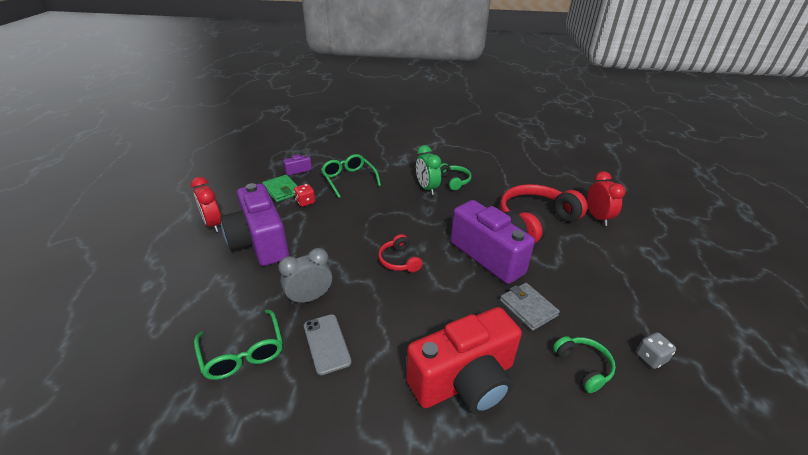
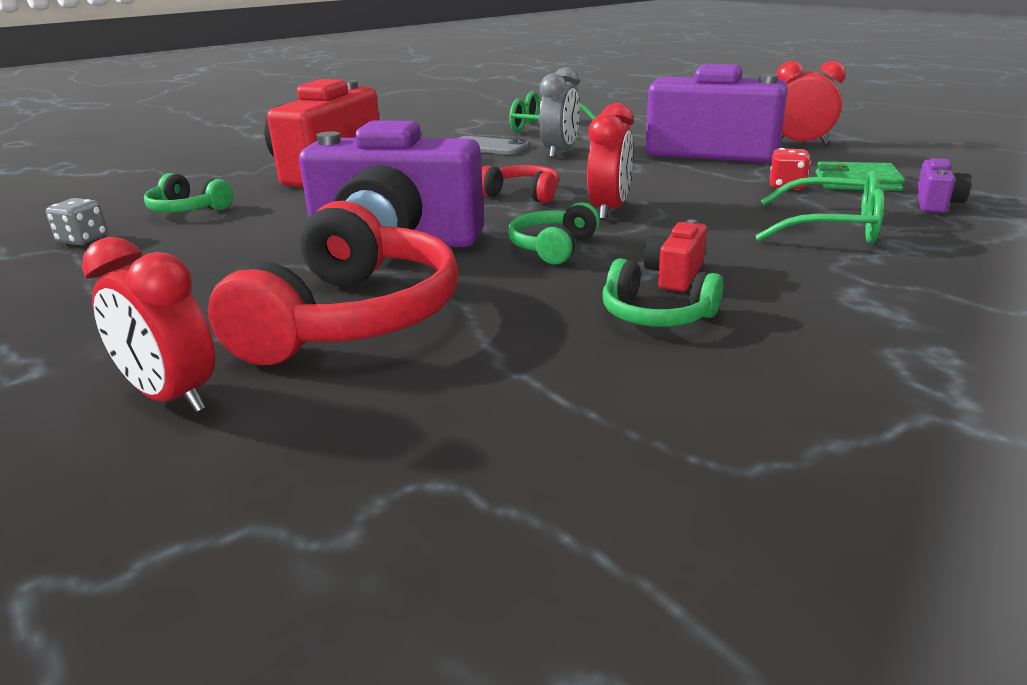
camera: 140 degrees right, 10 degrees down
(388, 227) = (609, 210): none -> red clock
(427, 188) = (674, 275): green clock -> red camera
(440, 218) = (553, 247): none -> green headphones
(528, 308) = (286, 220): grey wallet -> none

